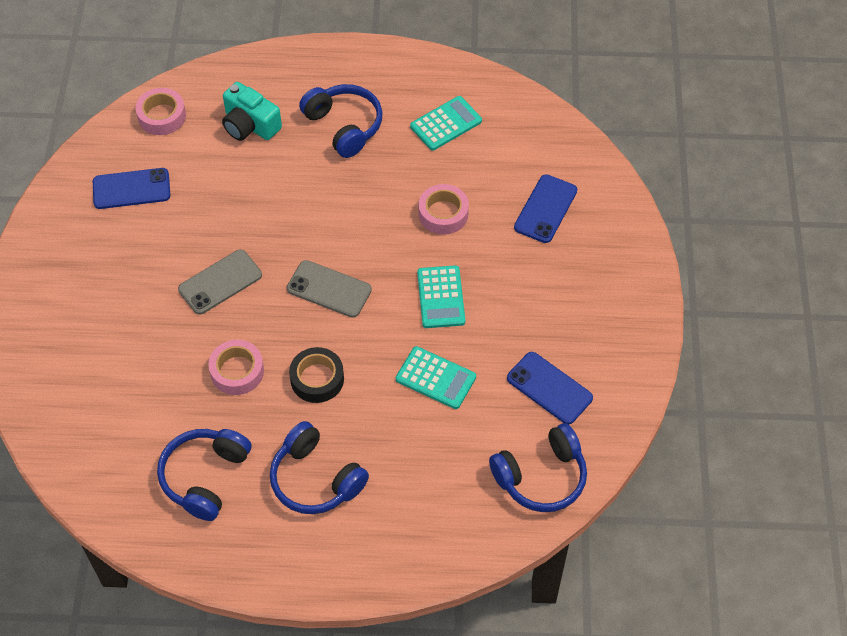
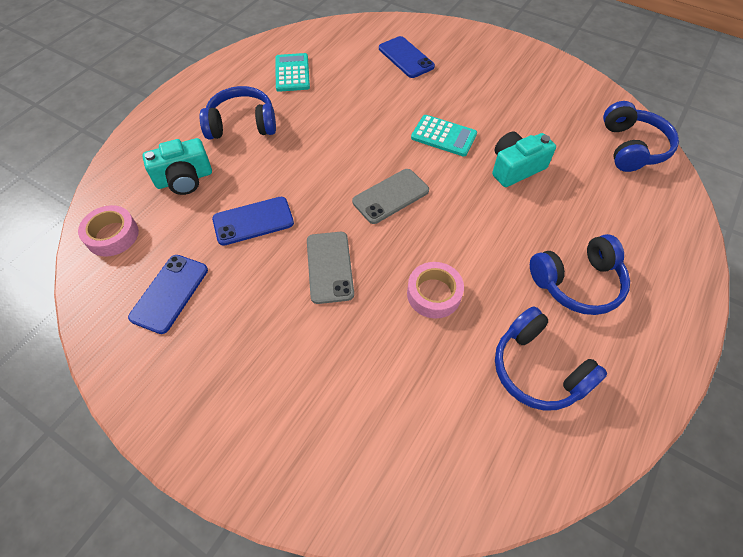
camera: 60 degrees left, 0 degrees up
(317, 379) = (475, 240): black tape -> none
(435, 378) = (515, 168): turquoise calculator -> turquoise camera
(443, 214) = (370, 105): pink tape -> none
(549, 388) = (557, 114): blue phone -> blue phone (253, 221)

